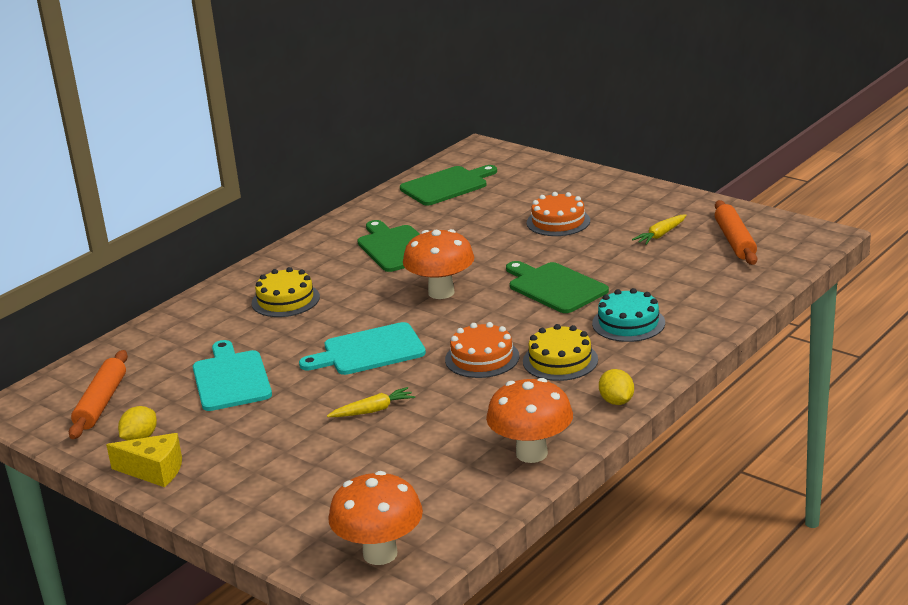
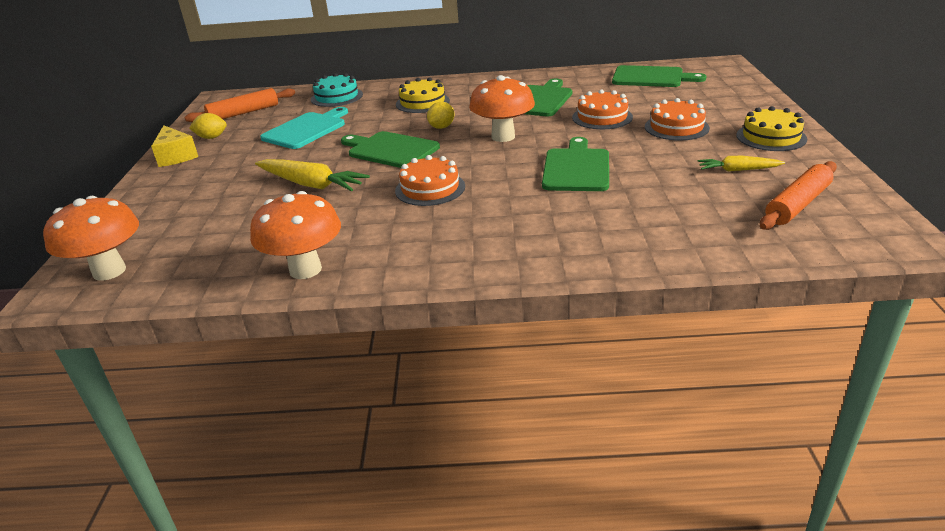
camera: 50 degrees right, 5 degrees up
(369, 351) = (390, 150): turquoise cutting board -> green cutting board
(373, 410) = (311, 184): yellow carrot -> yellow carrot, size x1.70
(484, 239) = (602, 117): none -> orange cake
(560, 360) = (466, 218): yellow cake -> yellow cake (771, 137)
(616, 401) = (430, 271): yellow lemon -> yellow lemon (441, 127)
(628, 323) = (568, 220): turquoise cake -> turquoise cake (337, 97)

